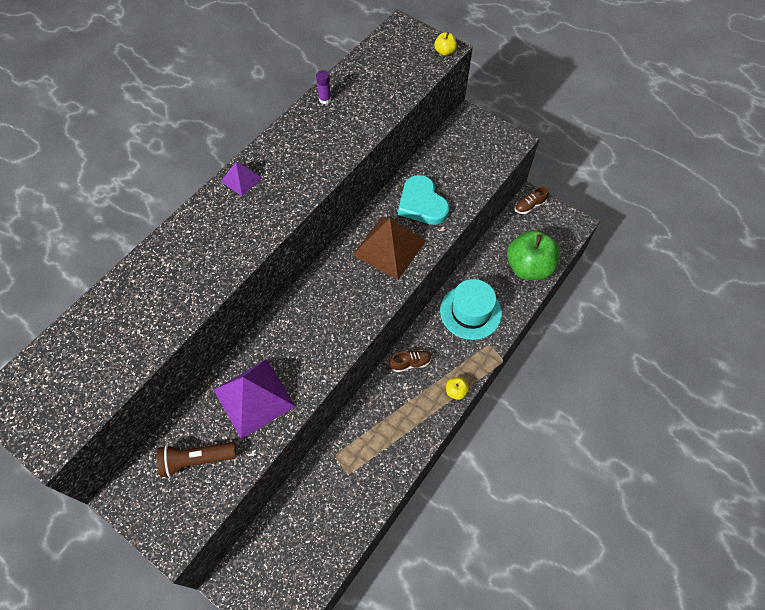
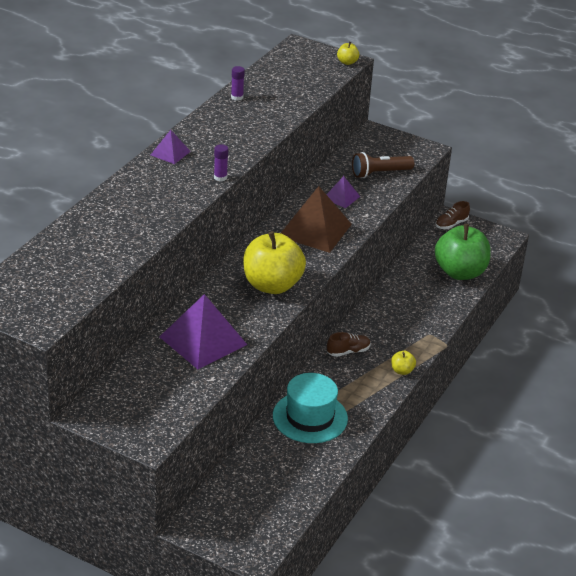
camera: 10 degrees left, 25 degrees down
(196, 460) = (156, 386): brown flashlight -> brown flashlight (380, 173)
(284, 218) = (220, 177): none -> purple glue stick
(334, 323) = (272, 285): none -> yellow apple
(422, 203) = (341, 197): turquoise heart -> purple pyramid
(470, 312) = (404, 309): turquoise hat -> turquoise hat (310, 417)

